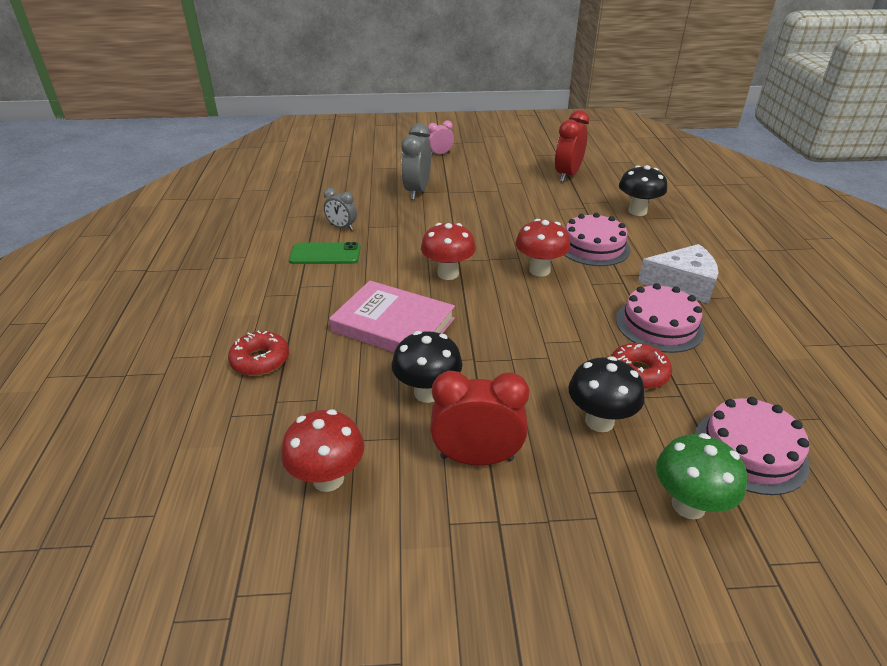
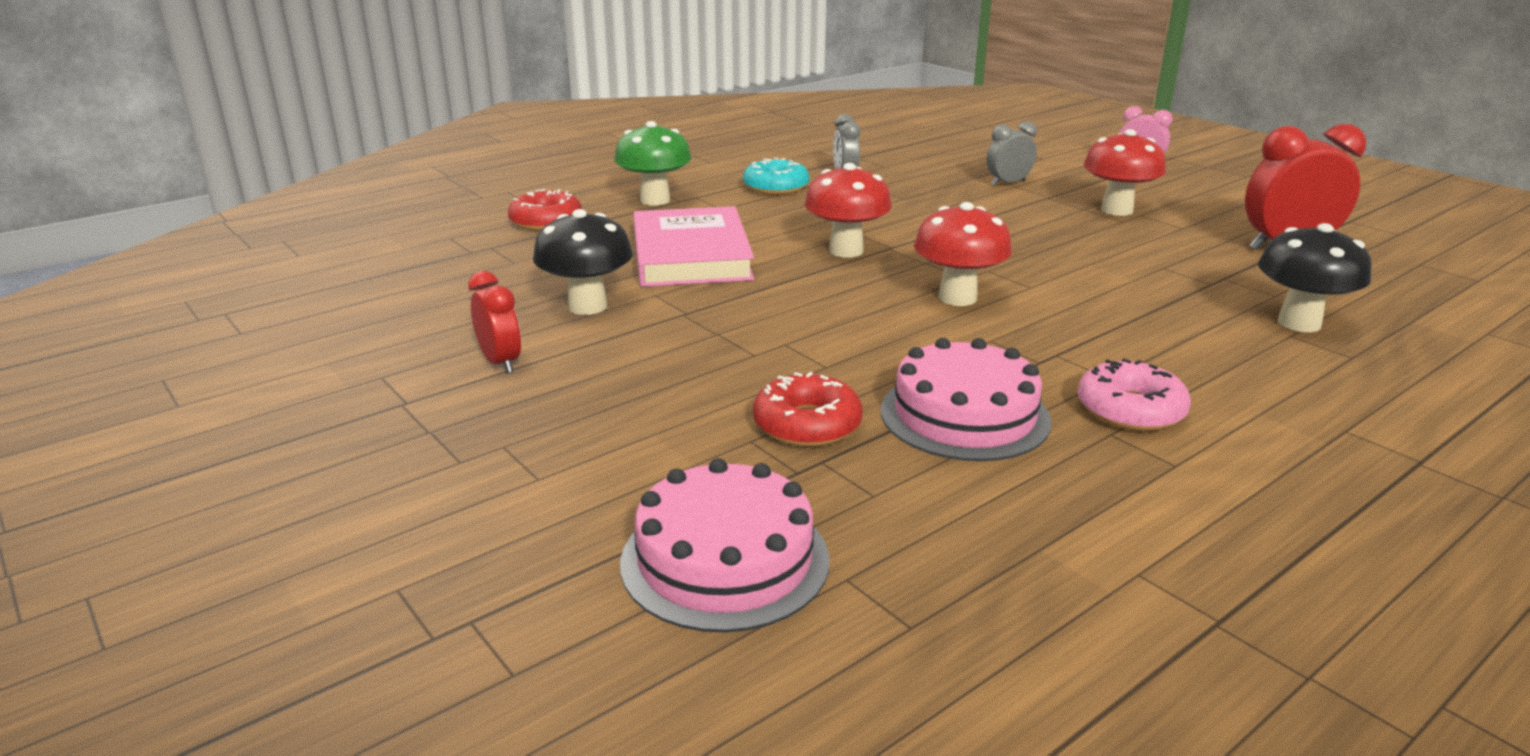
camera: 55 degrees right, 10 degrees down
(325, 254) = (776, 187): green phone -> turquoise donut
(328, 478) = (399, 302): red mushroom -> red mushroom (1117, 210)
(417, 191) = (1008, 183): grey clock -> grey clock, size x0.58
(476, 458) = (500, 362): red clock -> red clock, size x0.58
(593, 247) = (1101, 316): pink cake -> none
(599, 421) = (655, 420): black mushroom -> none
(682, 284) = (1130, 410): white cheese -> pink donut
(688, 505) = (542, 525): green mushroom -> green mushroom (655, 200)

